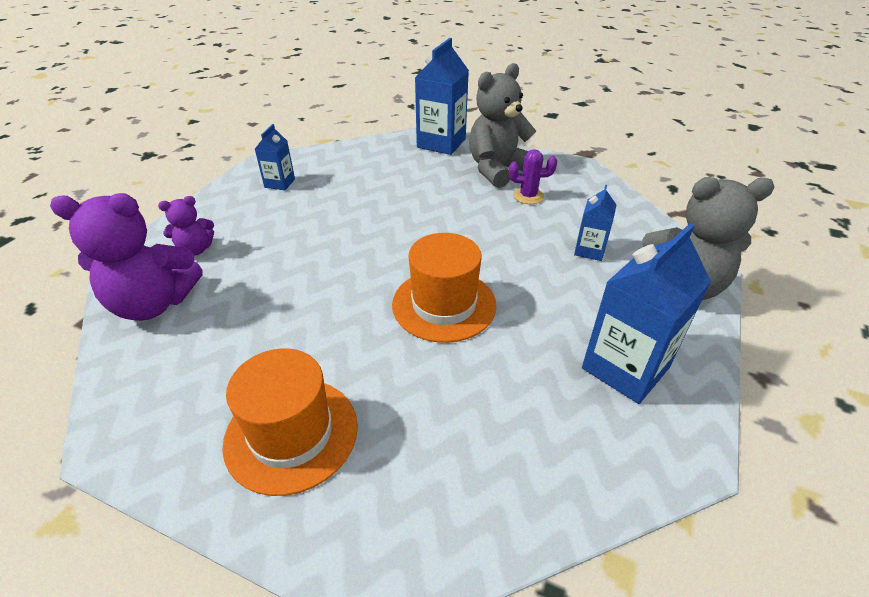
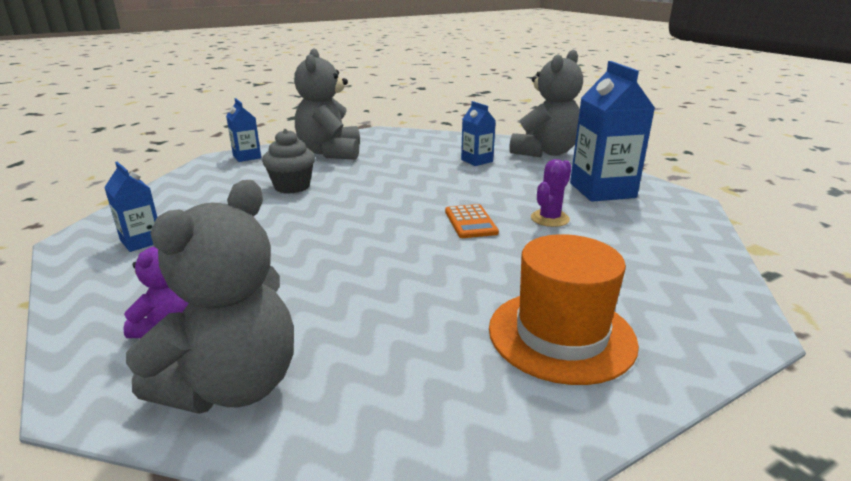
camera: 55 degrees left, 15 degrees down
(154, 303) = (233, 385): purple teddy bear -> grey teddy bear
(412, 189) = (292, 186): none -> grey cupcake
(441, 143) = (247, 157): blue carton -> blue carton, size x0.54
(444, 304) = (470, 222): orange hat -> orange calculator
(528, 196) = (384, 155): purple cactus -> purple cactus (549, 218)

